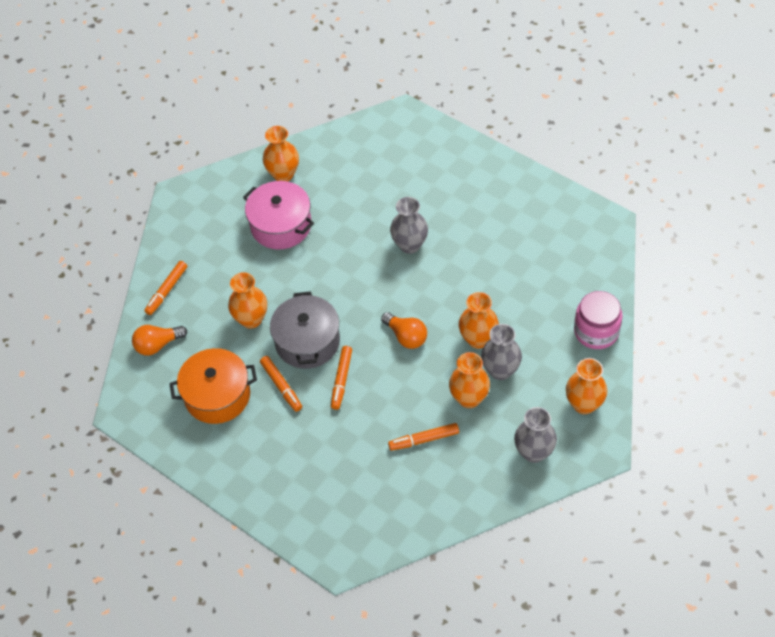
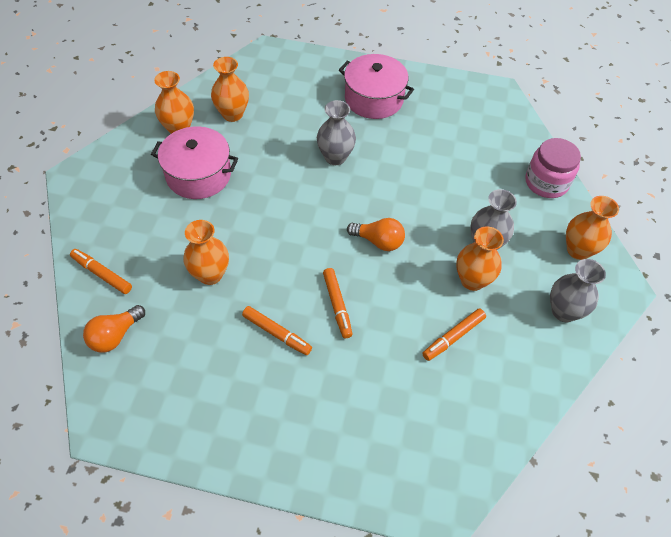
camera: 30 degrees left, 0 degrees up
(167, 291) = (102, 274): orange marker -> orange marker turned 120 degrees clockwise
(217, 395) = (210, 368): orange pot -> none
(307, 342) = (282, 278): grey pot -> none
(478, 195) = (374, 99): none -> pink pot
(478, 339) = (447, 222): orange vase -> orange vase (232, 114)

